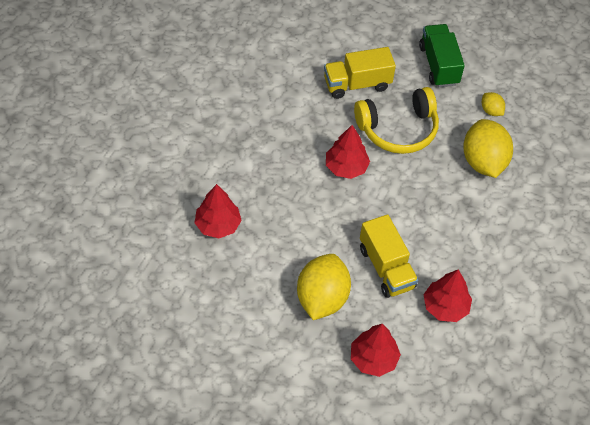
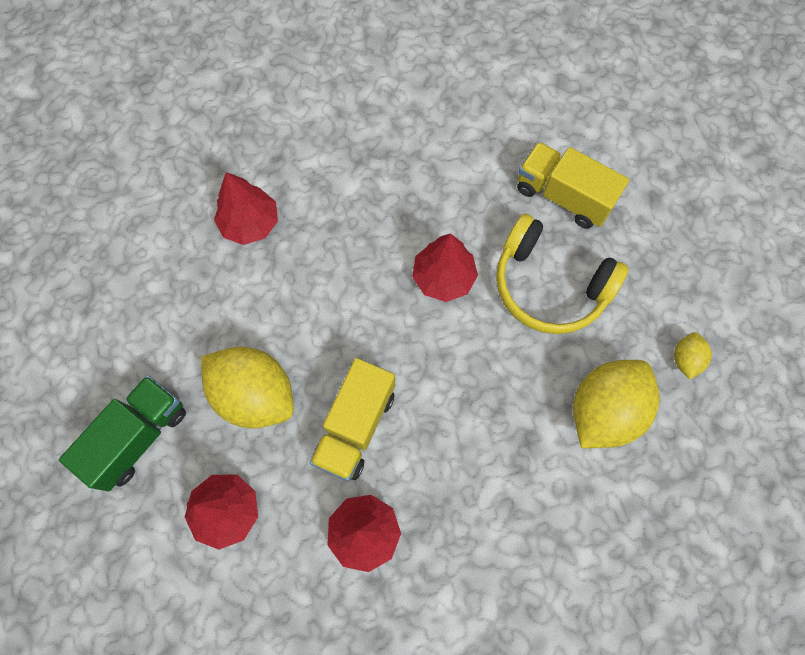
camera: 50 degrees right, 15 degrees up
(322, 298) = (255, 395): yellow lemon -> yellow lemon turned 60 degrees clockwise
(439, 65) = (684, 252): green truck -> green truck (138, 437)

